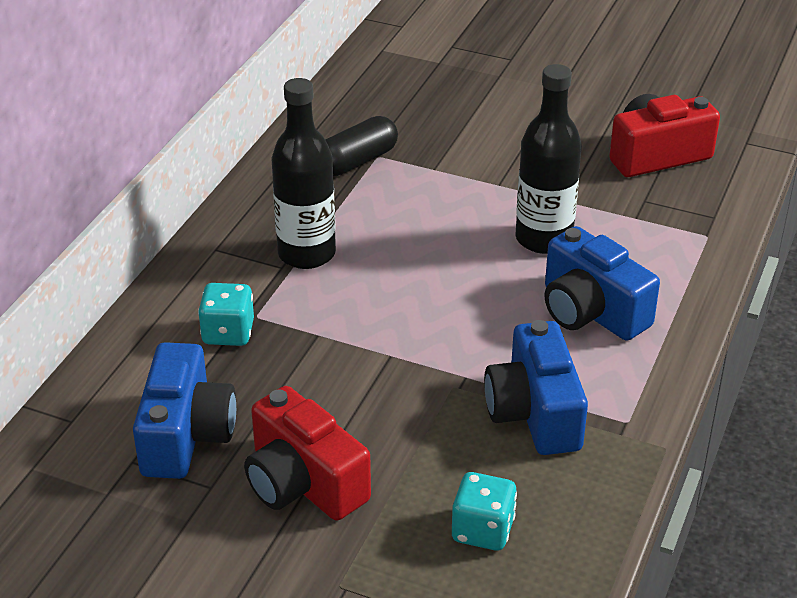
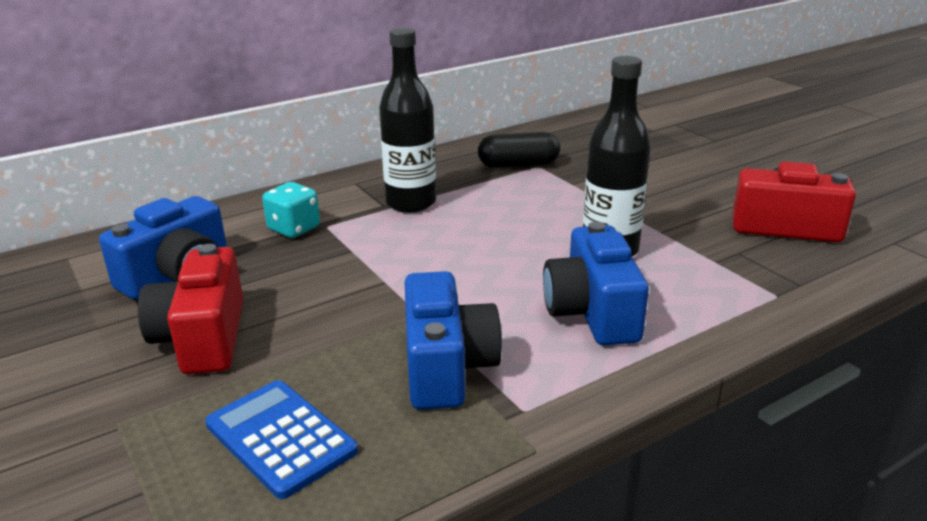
camera: 35 degrees right, 10 degrees down
(482, 530) = (280, 438): turquoise dice -> blue calculator
(535, 413) = (446, 367): blue camera -> blue camera turned 150 degrees clockwise

